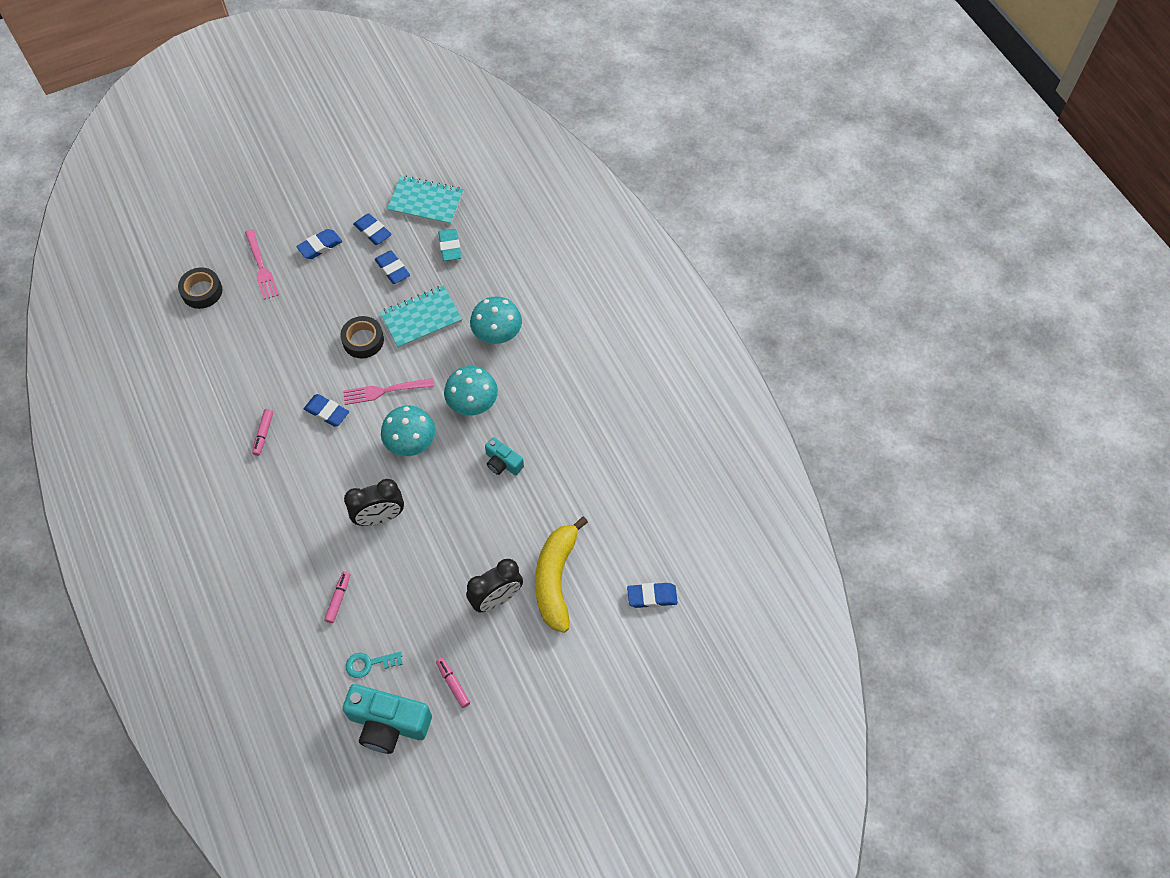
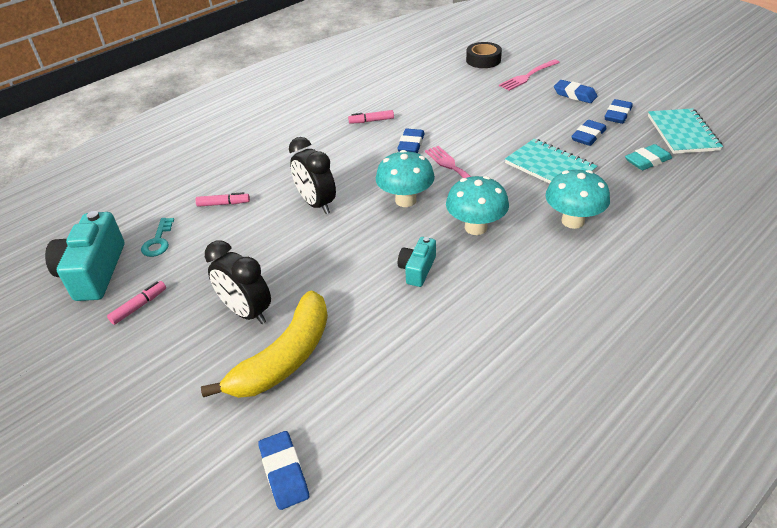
camera: 75 degrees right, 20 degrees down
(363, 340) = (498, 142): black tape -> none
(369, 664) = (158, 241): turquoise key -> turquoise key turned 150 degrees counterclockwise
(556, 579) = (285, 358): yellow banana -> yellow banana turned 135 degrees clockwise

